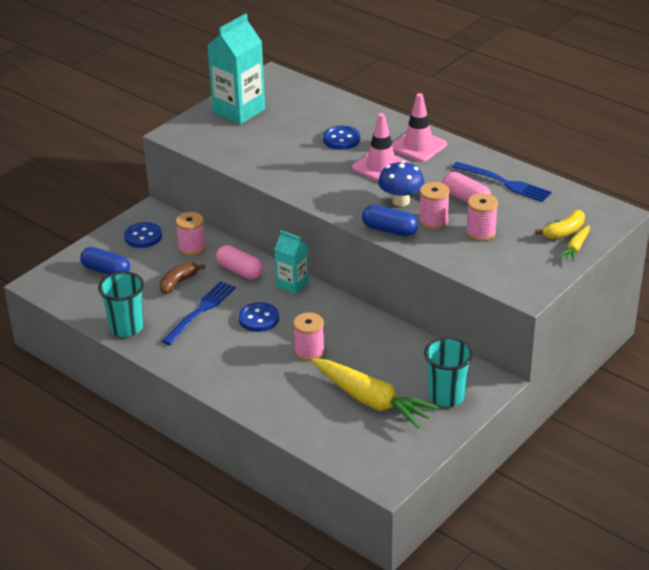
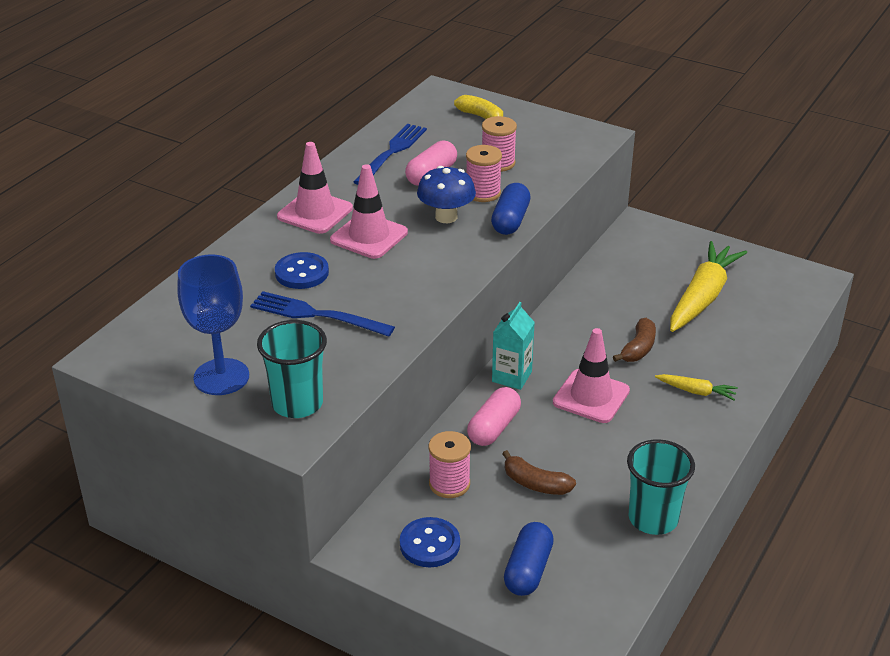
camera: 100 degrees left, 0 degrees up
(201, 311) = (592, 451): blue fork -> blue fork (316, 315)
(239, 111) = (221, 377): turquoise carton -> blue goblet
(258, 319) = (591, 396): blue button -> pink traffic cone
(309, 351) = (638, 348): pink spool -> brown banana
(446, 396) = (672, 251): turquoise cup -> turquoise cup (297, 403)
(575, 248) = (509, 111): yellow carrot -> yellow carrot (696, 391)

